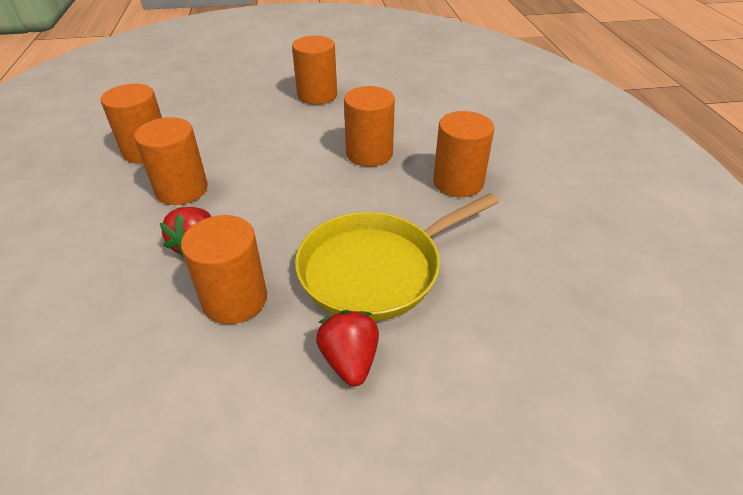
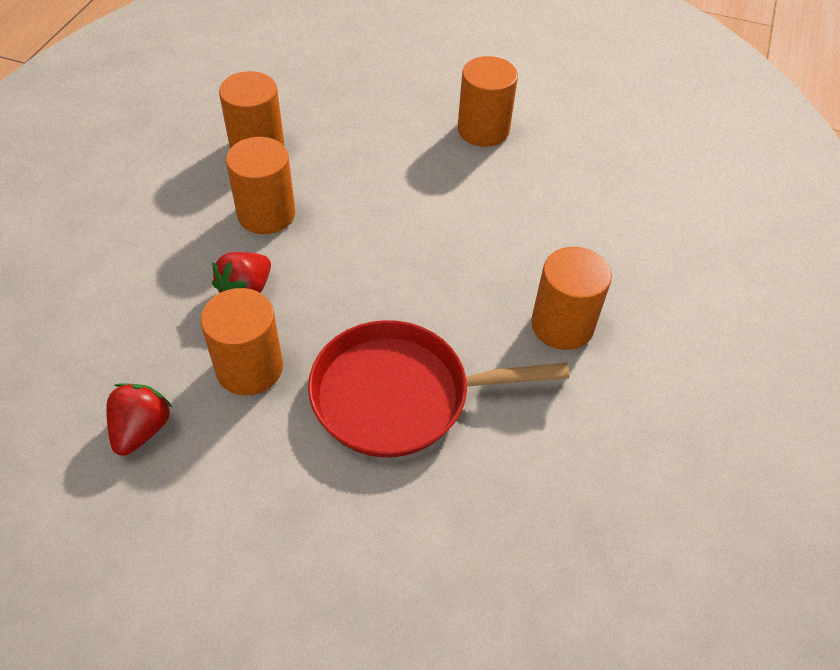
camera: 25 degrees right, 10 degrees up
(350, 360) = (313, 480): red strawberry -> red strawberry (142, 430)
(369, 153) = (488, 243): orange cylinder -> none
(376, 269) = (398, 396): yellow pan -> red pan

